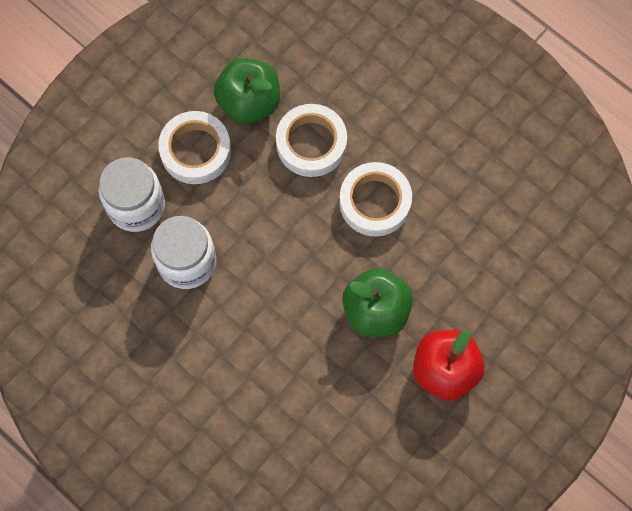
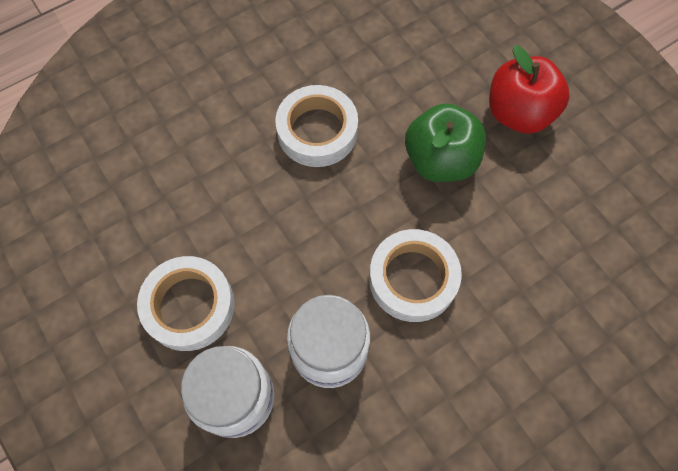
camera: 75 degrees left, 5 degrees down
(249, 102) = (151, 230): green apple -> none
(311, 143) = (227, 176): white tape -> white tape (413, 278)

